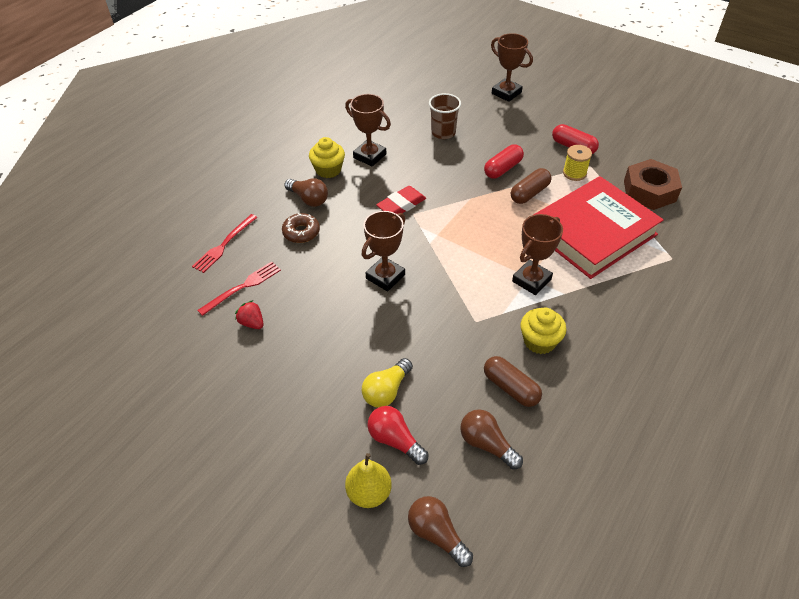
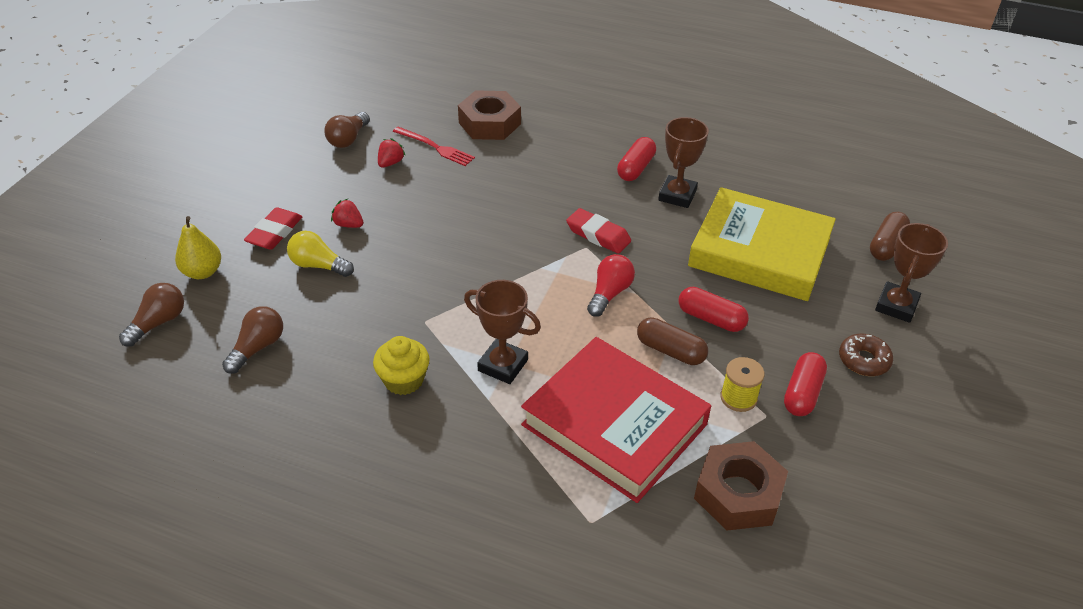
camera: 75 degrees right, 5 degrees down
(224, 245) = (489, 123): red fork -> brown nut
(301, 232) = (524, 168): brown donut -> brown donut (863, 360)
(309, 199) = (579, 163): brown light bulb -> brown light bulb (348, 139)
(326, 425) = (274, 233): none -> red eraser
(328, 170) = (636, 168): yellow cupcake -> red capsule
(334, 363) = (348, 224): none -> red strawberry
(385, 277) = (475, 240): brown trophy -> none
(395, 440) = (260, 280): red light bulb -> red light bulb (609, 293)
(443, 133) = (759, 252): brown cup -> yellow book
(510, 388) = (332, 360): brown capsule -> brown capsule (886, 245)

